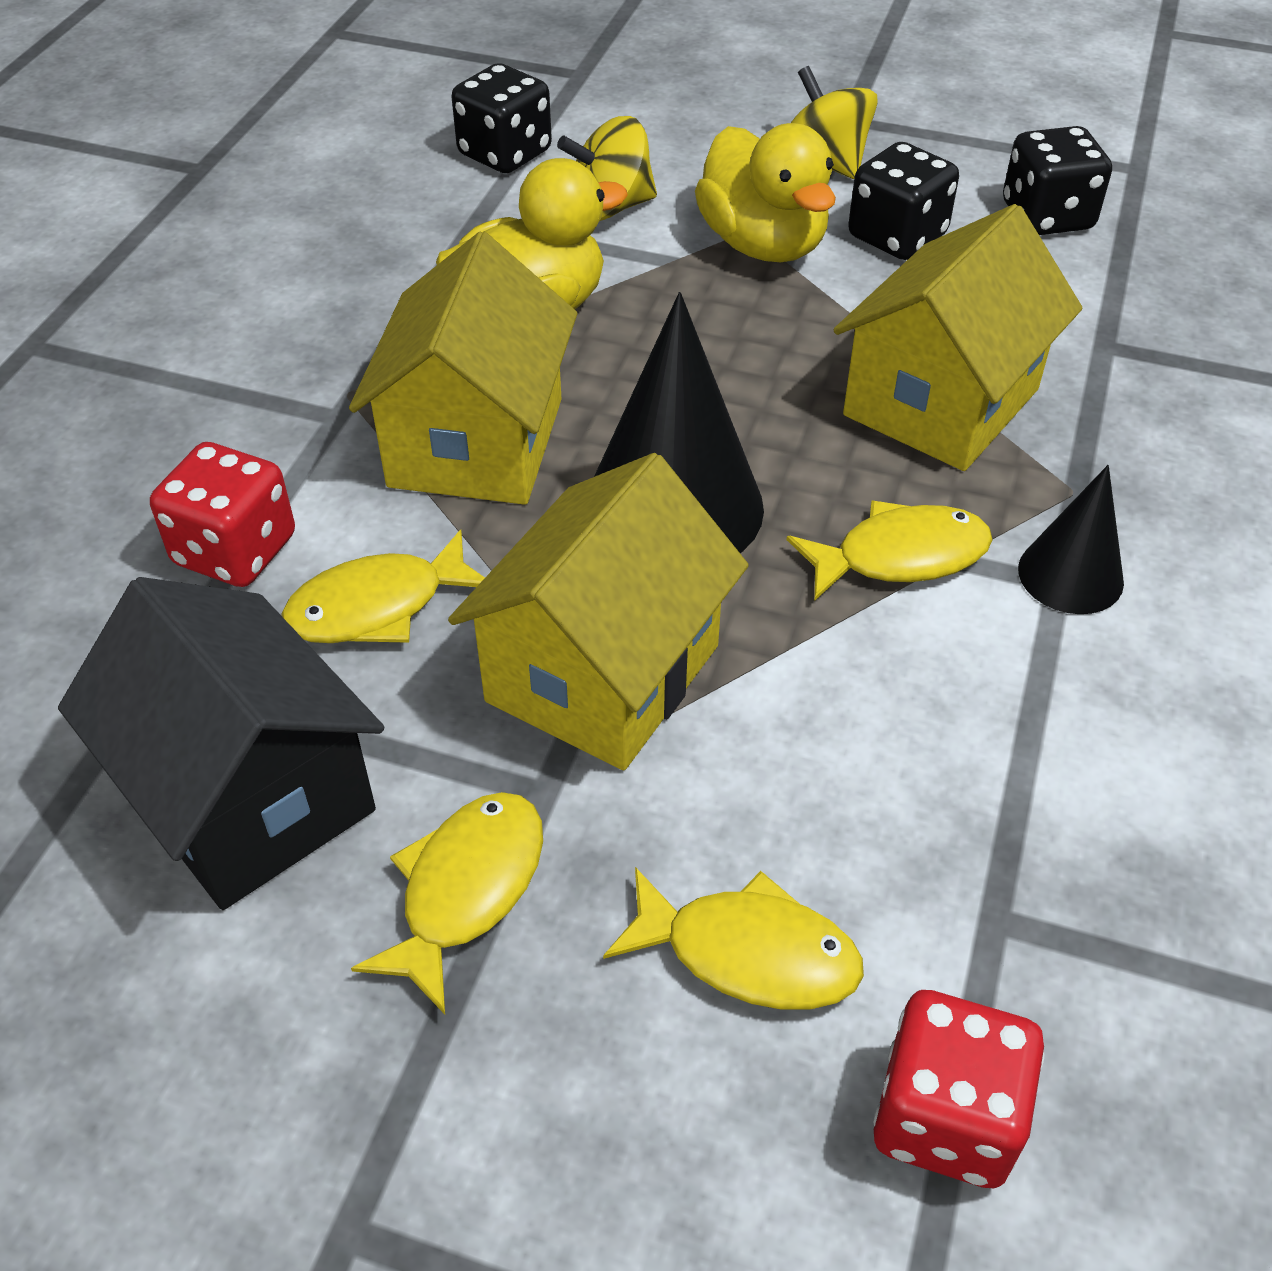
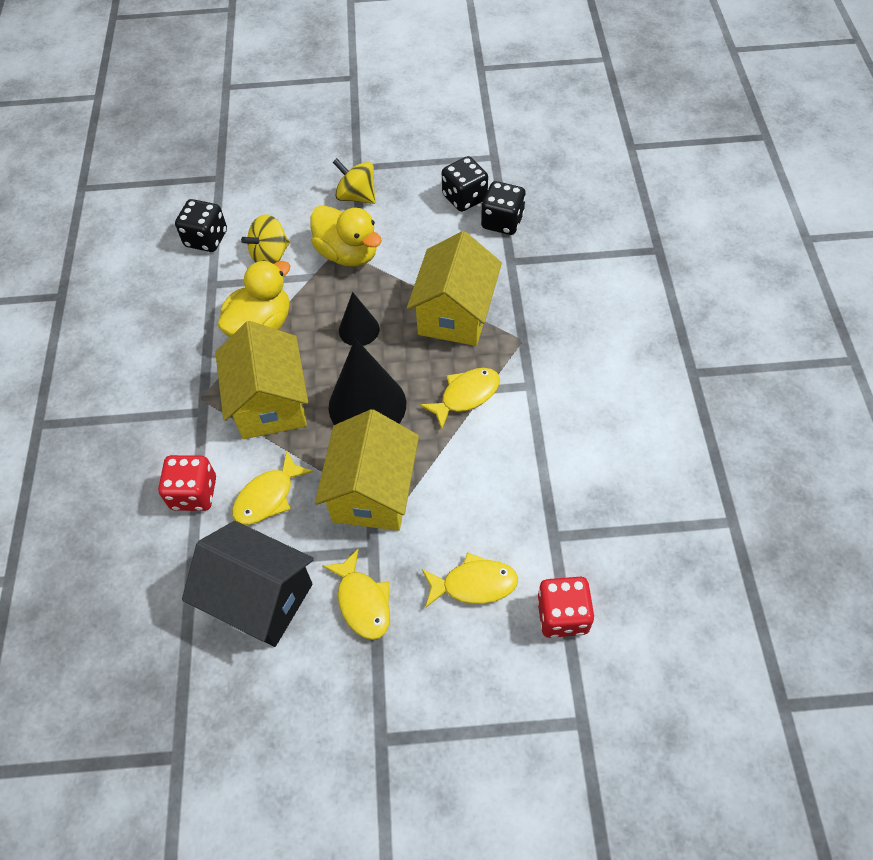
camera: 20 degrees left, 10 degrees up
(466, 890) = (362, 601): yellow fish -> yellow fish turned 150 degrees clockwise
(897, 236) = (404, 230): black dice -> black dice (502, 221)
(1070, 575) = (533, 380): black cone -> black cone (359, 329)

